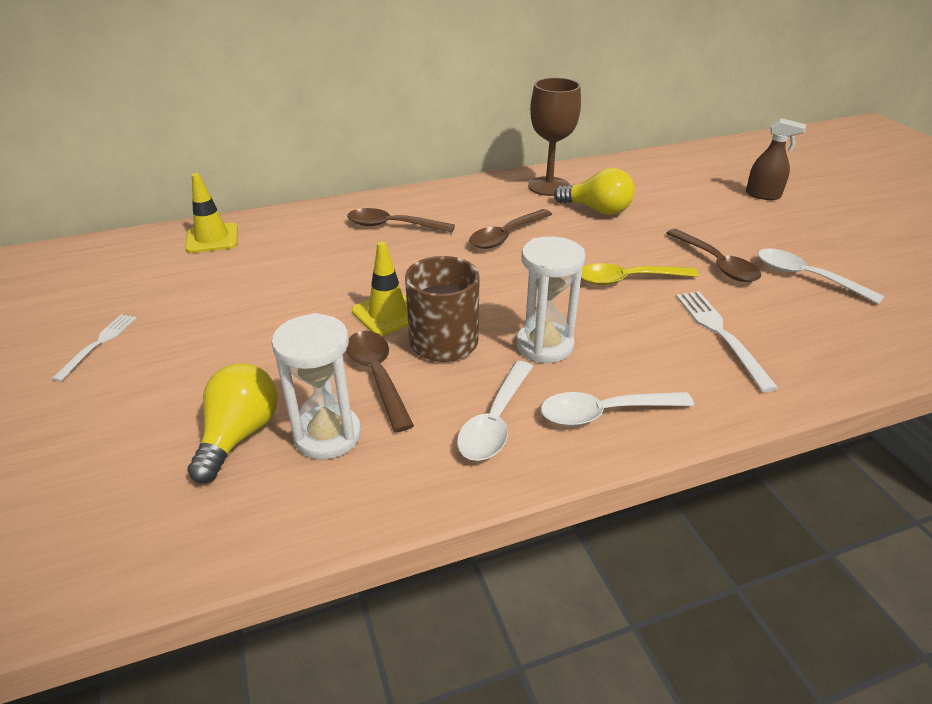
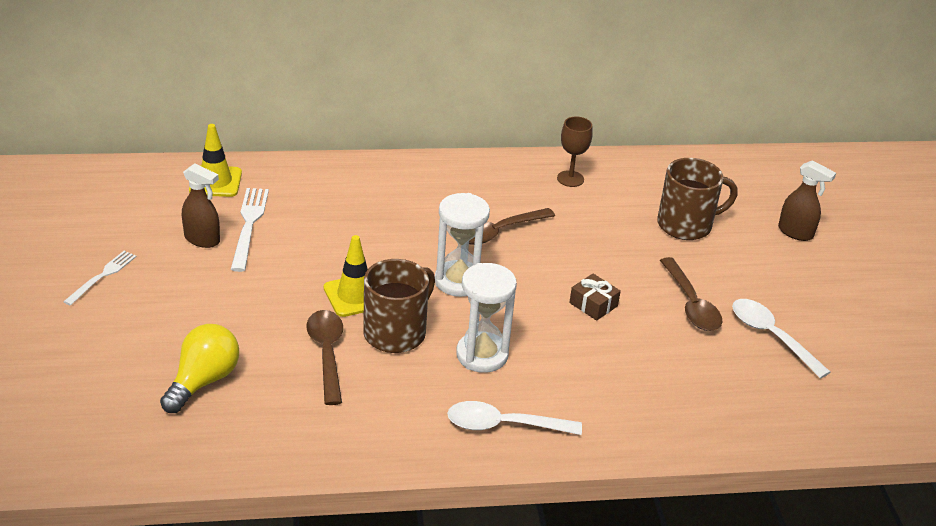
camera: 10 degrees right, 0 degrees up
(208, 290) = (202, 239): none -> brown spray bottle
(327, 435) = (272, 396): white hourglass -> white hourglass (458, 281)
(393, 226) = (391, 199): brown spoon -> none
(495, 421) = (410, 413): white spoon -> none
(549, 186) = (570, 179): brown goblet -> brown goblet, size x0.61
(597, 210) = (606, 218): yellow light bulb -> none
(628, 279) = (593, 304): yellow spoon -> brown gift
(669, 204) = (686, 225): none -> brown mug
(721, 335) = (648, 377): white fork -> white fork (249, 226)

